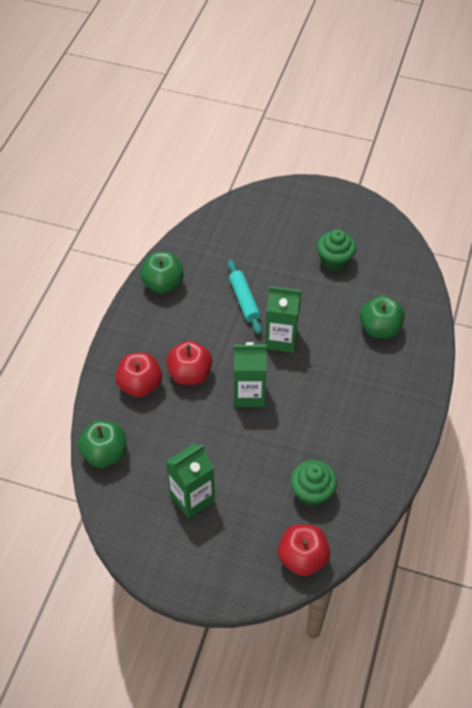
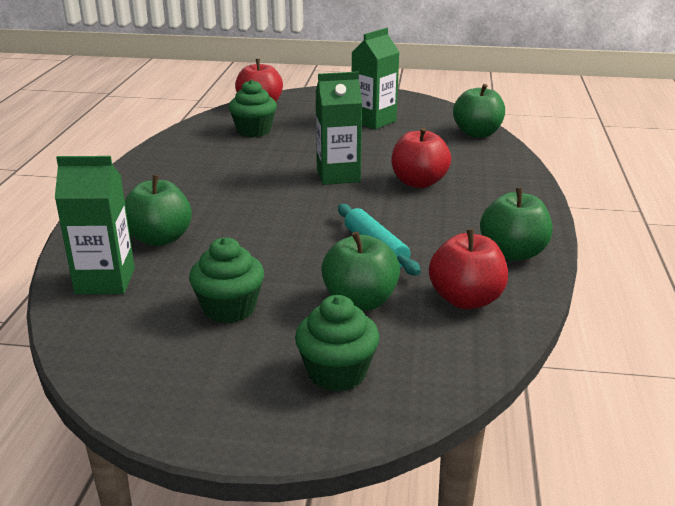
camera: 170 degrees right, 25 degrees down
(140, 385) = (474, 171): red apple -> red apple (466, 299)
(264, 257) = (360, 301): none -> green apple
(281, 339) = (307, 218): green carton -> green carton (105, 281)
(285, 214) = (337, 373): none -> green cupcake

